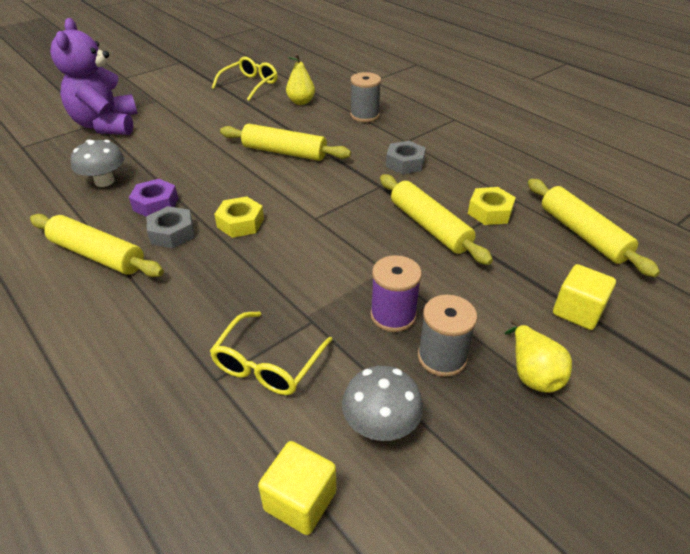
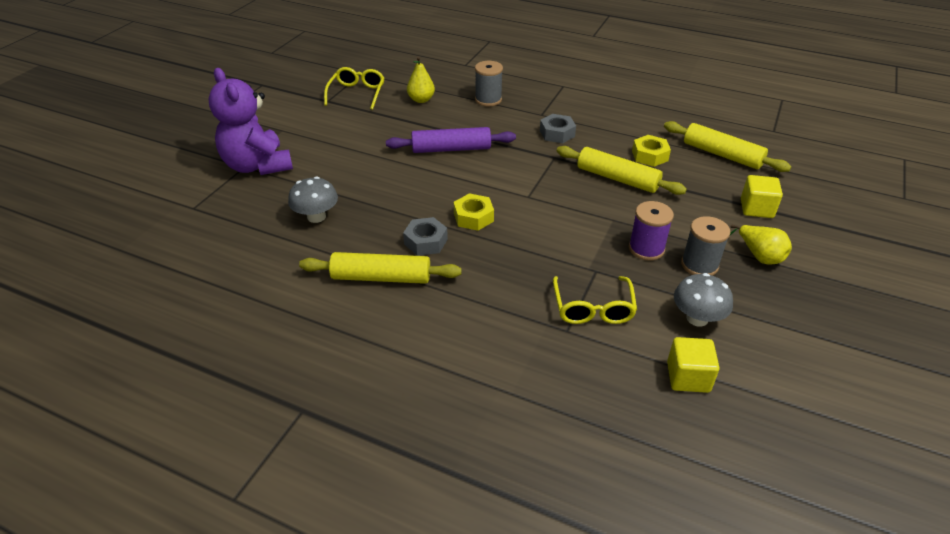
camera: 25 degrees left, 0 degrees up
(156, 204) = (386, 223): purple nut -> none
(284, 152) = (451, 149): yellow rolling pin -> purple rolling pin

